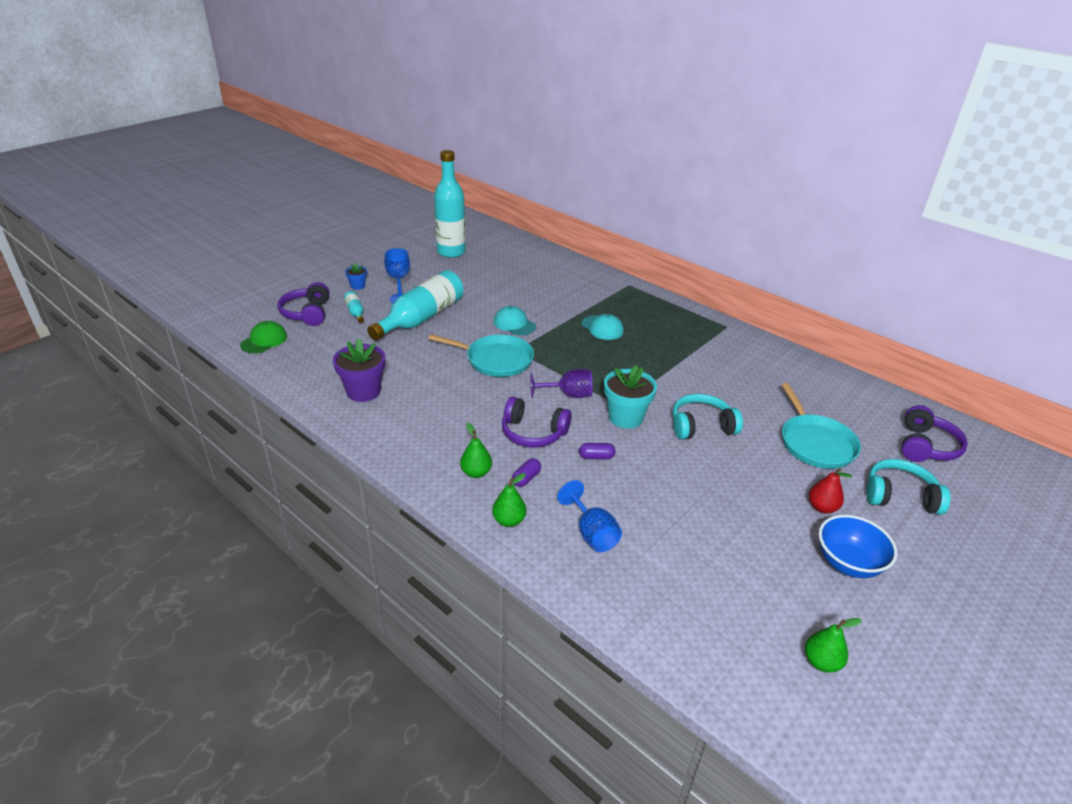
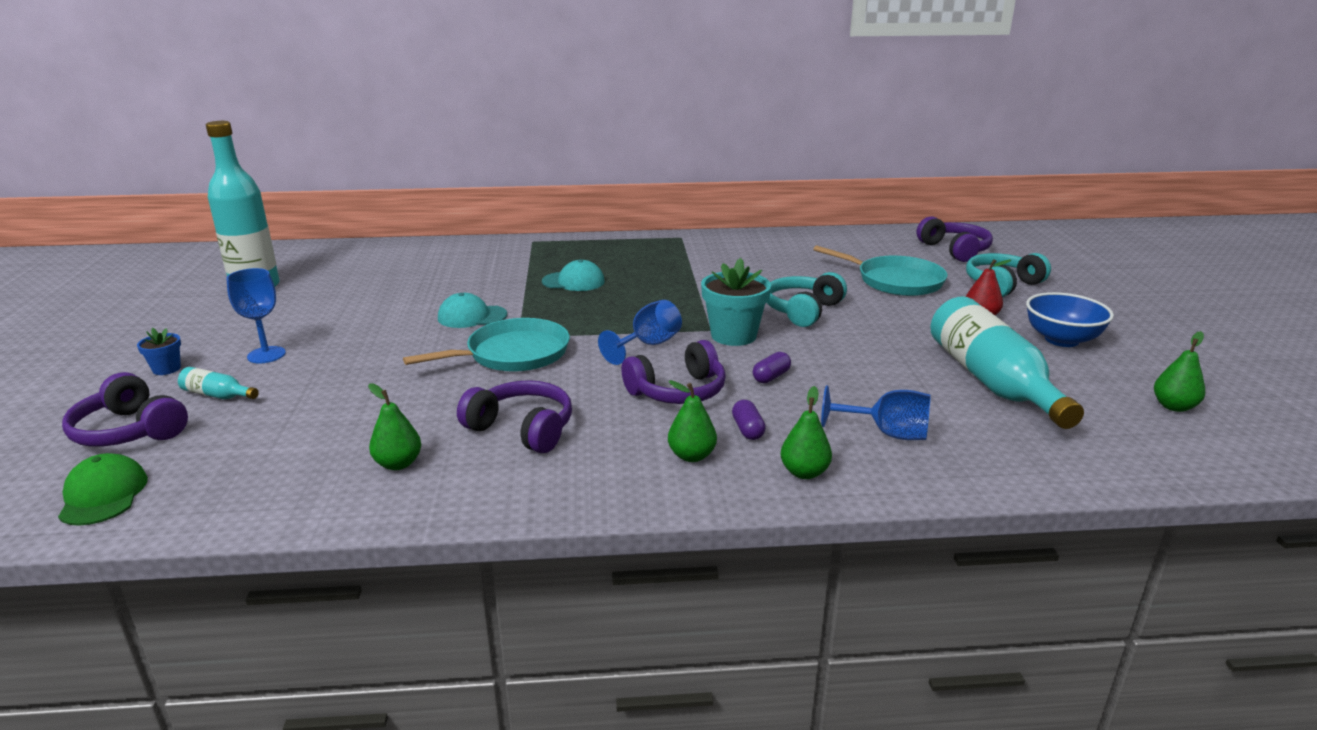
camera: 45 degrees left, 10 degrees down
(363, 391) = (398, 464): purple flower pot -> green pear
(421, 318) = (337, 359): turquoise bottle -> turquoise bottle (992, 381)
(432, 406) = (522, 429): none -> purple headphones
(568, 395) = (648, 345): purple goblet -> blue goblet

